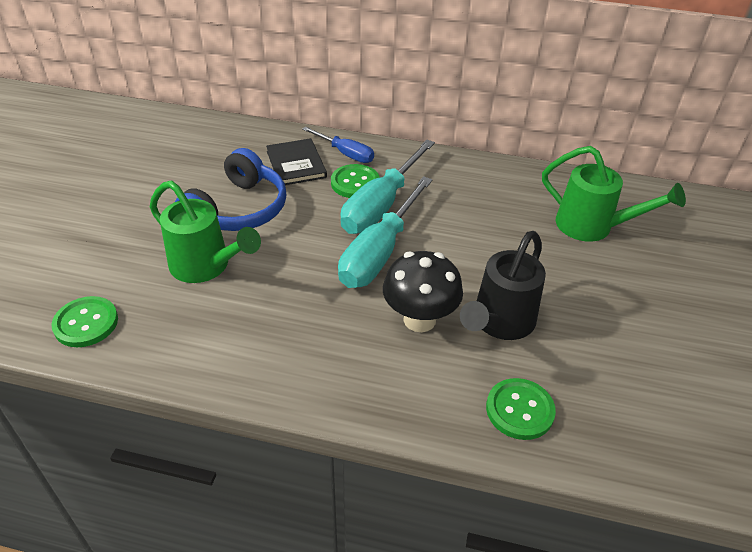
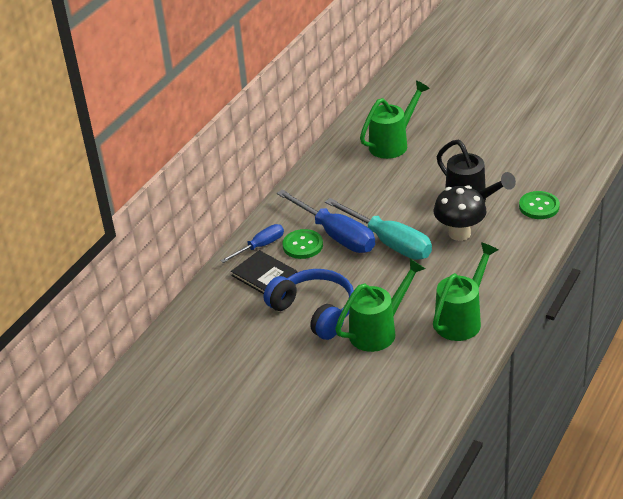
camera: 70 degrees left, 5 degrees down
(86, 323) = (423, 394): green button -> none
(232, 344) = (461, 319): none -> green watering can
(296, 164) = (264, 275): black book -> black book turned 45 degrees clockwise
(381, 205) = (336, 235): turquoise screwdriver -> blue screwdriver

